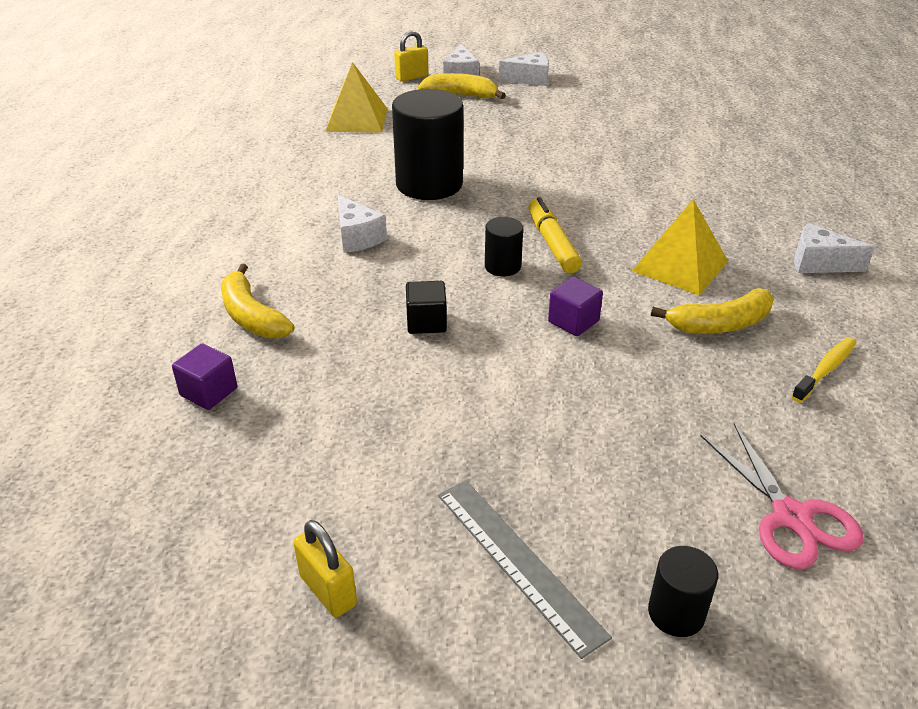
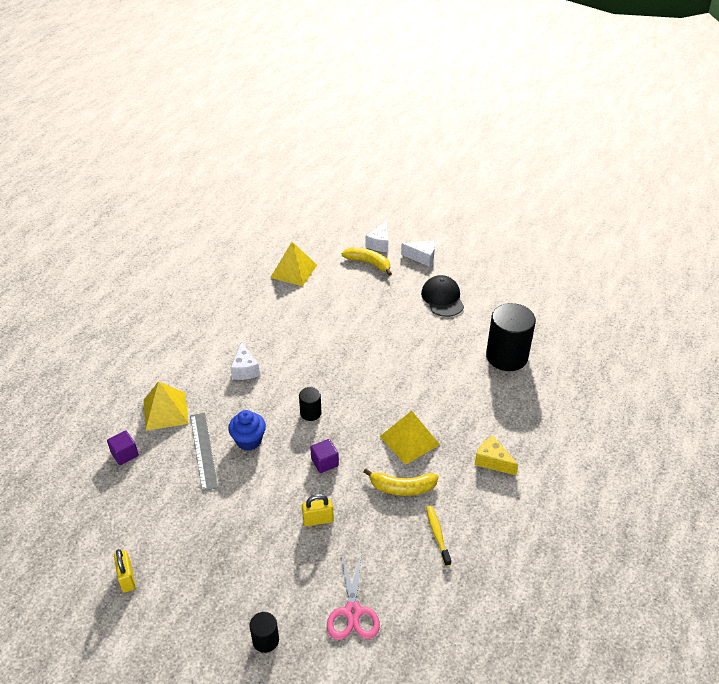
camera: 20 degrees right, 5 degrees up
(252, 316) = (165, 411): yellow banana -> yellow pyramid
(412, 77) = (348, 238): yellow padlock -> yellow padlock (318, 520)
(426, 322) = (249, 441): black cube -> blue cupcake
(429, 184) = (306, 338): black cylinder -> black cylinder (506, 356)
(518, 562) = (213, 592): grey ruler -> grey ruler (203, 450)
(552, 243) = (348, 403): yellow marker -> none
(592, 112) = (442, 298): none -> black cap
(819, 263) = (492, 461): white cheese -> yellow cheese
(825, 369) = (437, 534): yellow toothbrush -> yellow toothbrush turned 75 degrees counterclockwise

